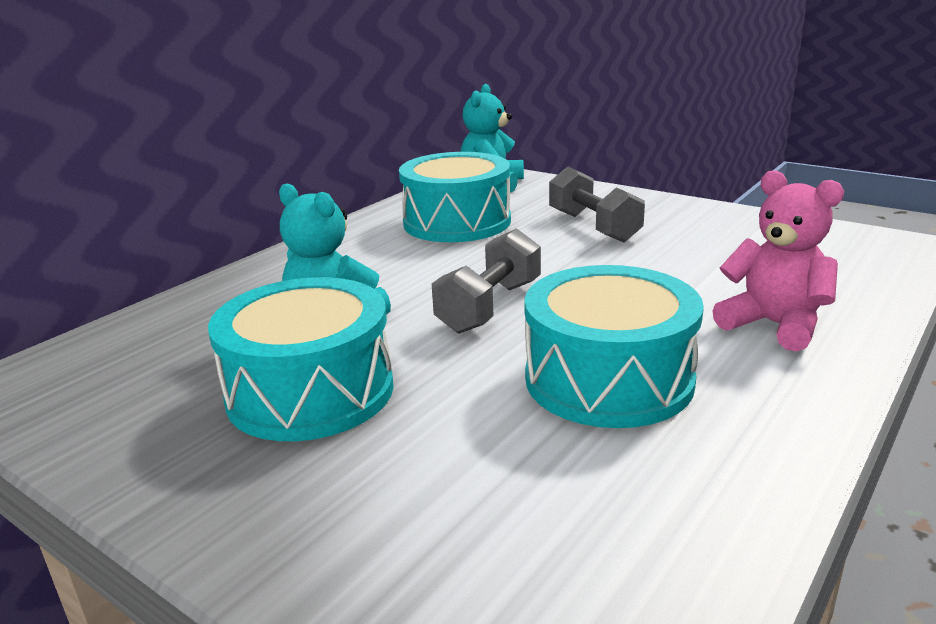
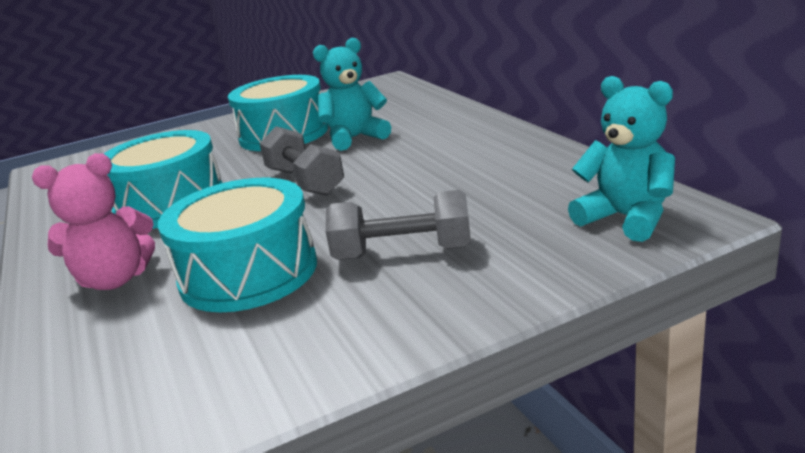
camera: 120 degrees right, 0 degrees up
(457, 222) = (498, 185): turquoise drum -> turquoise drum (248, 273)

